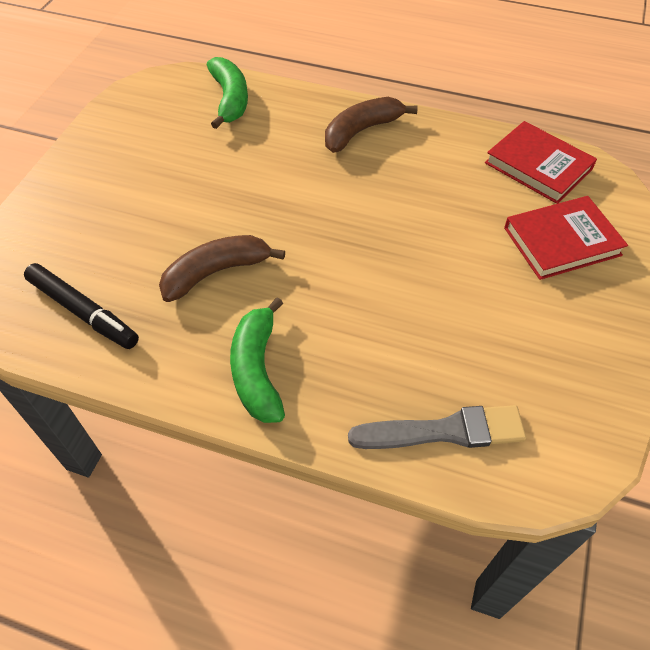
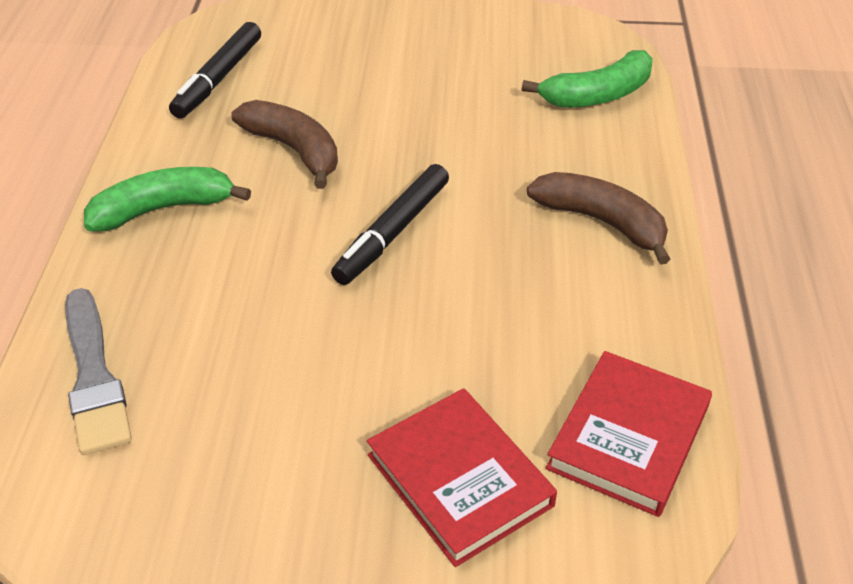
camera: 75 degrees right, 10 degrees down
(337, 231) = (392, 232): none -> black marker

